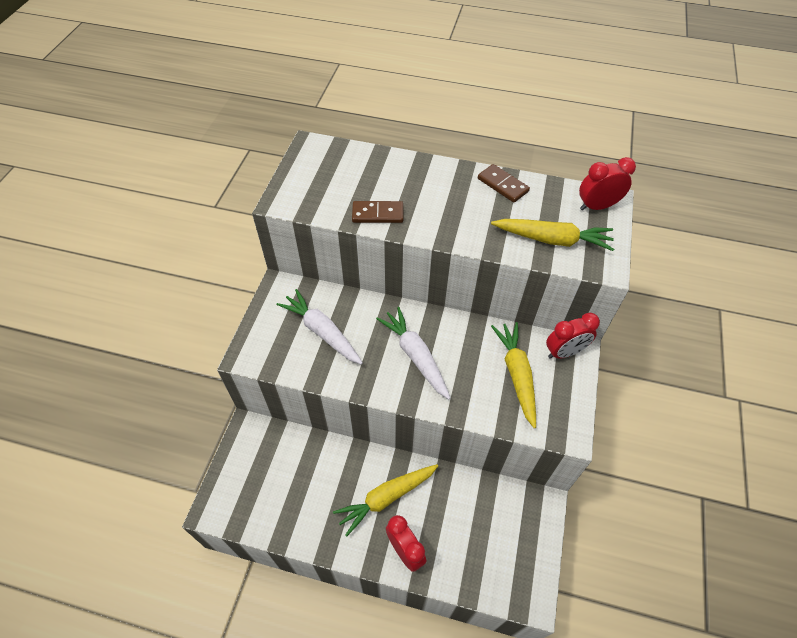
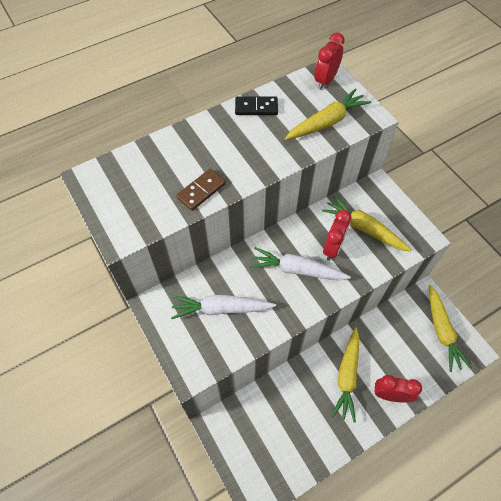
camera: 45 degrees left, 5 degrees up
(502, 185) = (256, 107): brown domino -> black domino
(520, 549) = (441, 331): none -> yellow carrot
(564, 352) = (373, 192): red clock -> red clock (333, 248)

